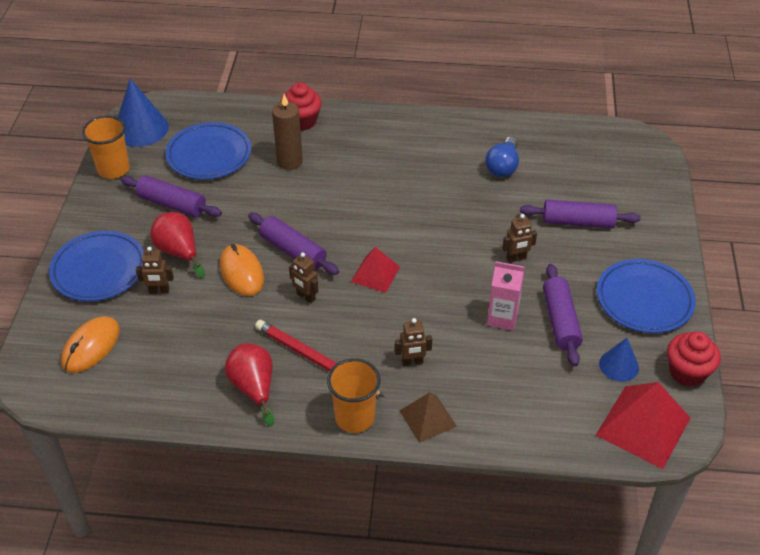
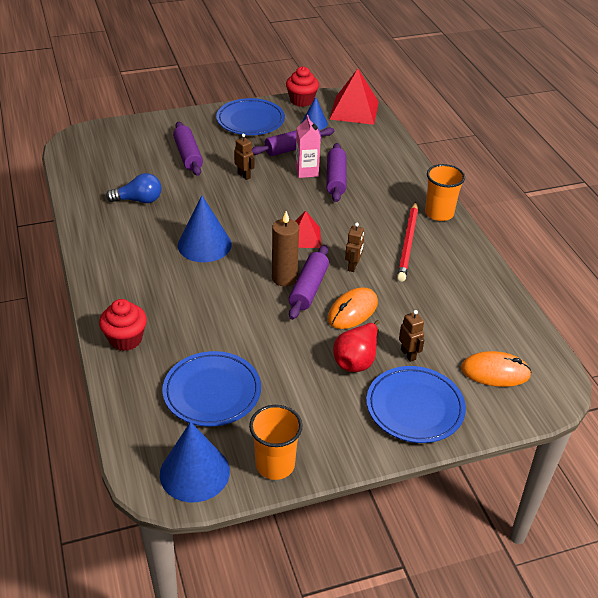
camera: 115 degrees left, 5 degrees down
(172, 204) = (299, 391): purple rolling pin -> purple rolling pin (336, 179)
(254, 388) = (455, 265): red pear -> none
(289, 161) = (193, 328): brown candle -> brown candle (284, 278)
(403, 196) = (204, 244): none -> blue cone
(412, 362) = (374, 200): brown robot -> none
(428, 418) = (414, 184): brown pyramid -> none

